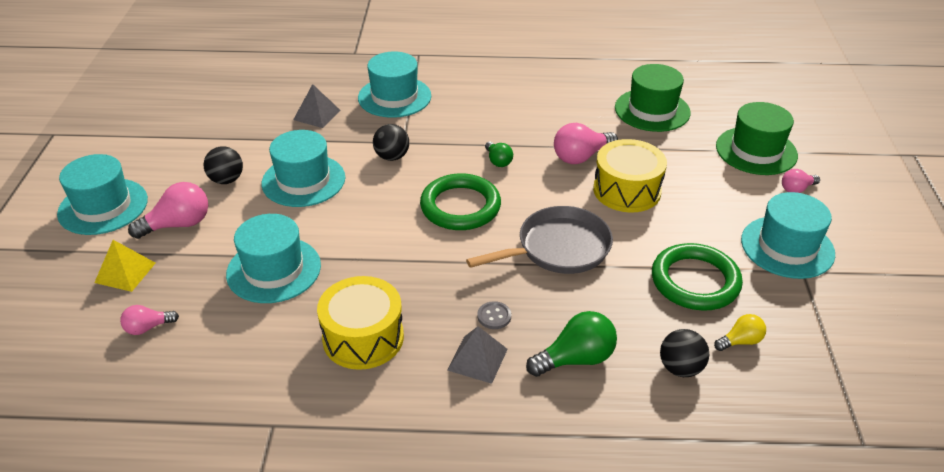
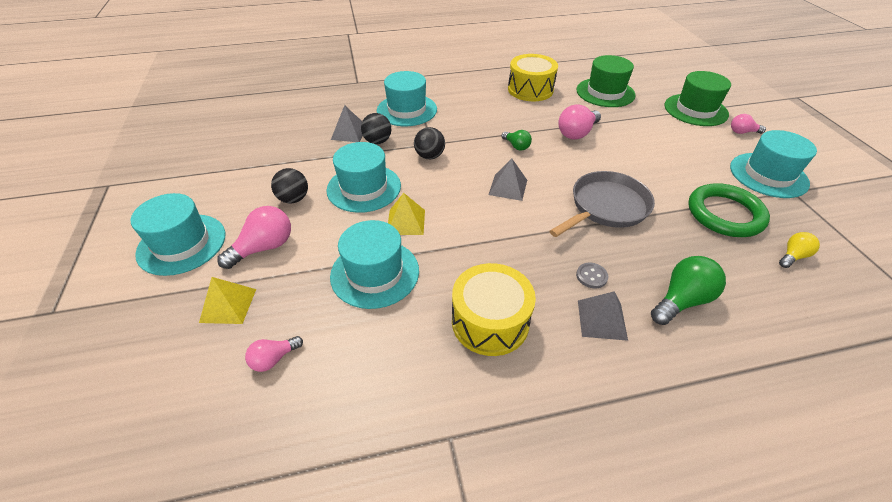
camera: 15 degrees left, 5 degrees up
(330, 224) = (406, 222): none -> yellow pyramid
(460, 206) = (508, 187): green ring -> grey pyramid
(627, 190) = (627, 152): yellow drum -> yellow drum (530, 89)
(680, 368) = (766, 289): black ball -> black ball (377, 141)
(796, 189) = (742, 132): pink light bulb -> pink light bulb turned 45 degrees clockwise

